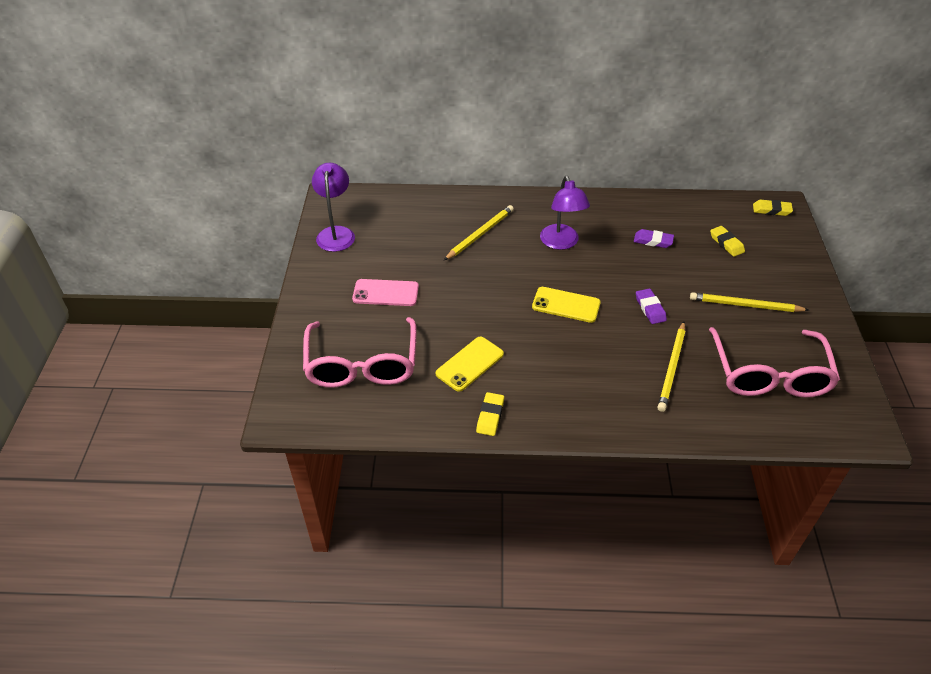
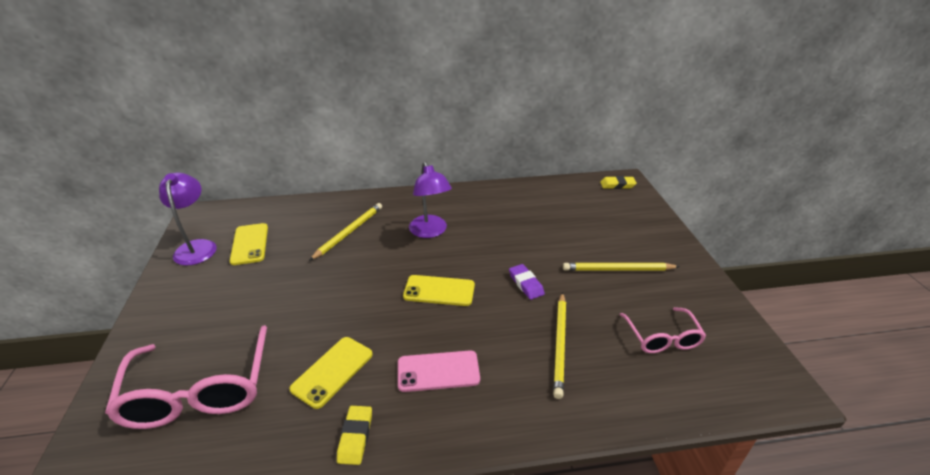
camera: 10 degrees left, 10 degrees down
(385, 236) = (249, 244): none -> yellow phone
(385, 293) = (242, 302): pink phone -> pink phone (438, 371)
(653, 241) = (518, 221): purple eraser -> none
(726, 243) = (585, 216): yellow eraser -> none
(769, 375) = (662, 338): pink glasses -> pink glasses, size x0.57

